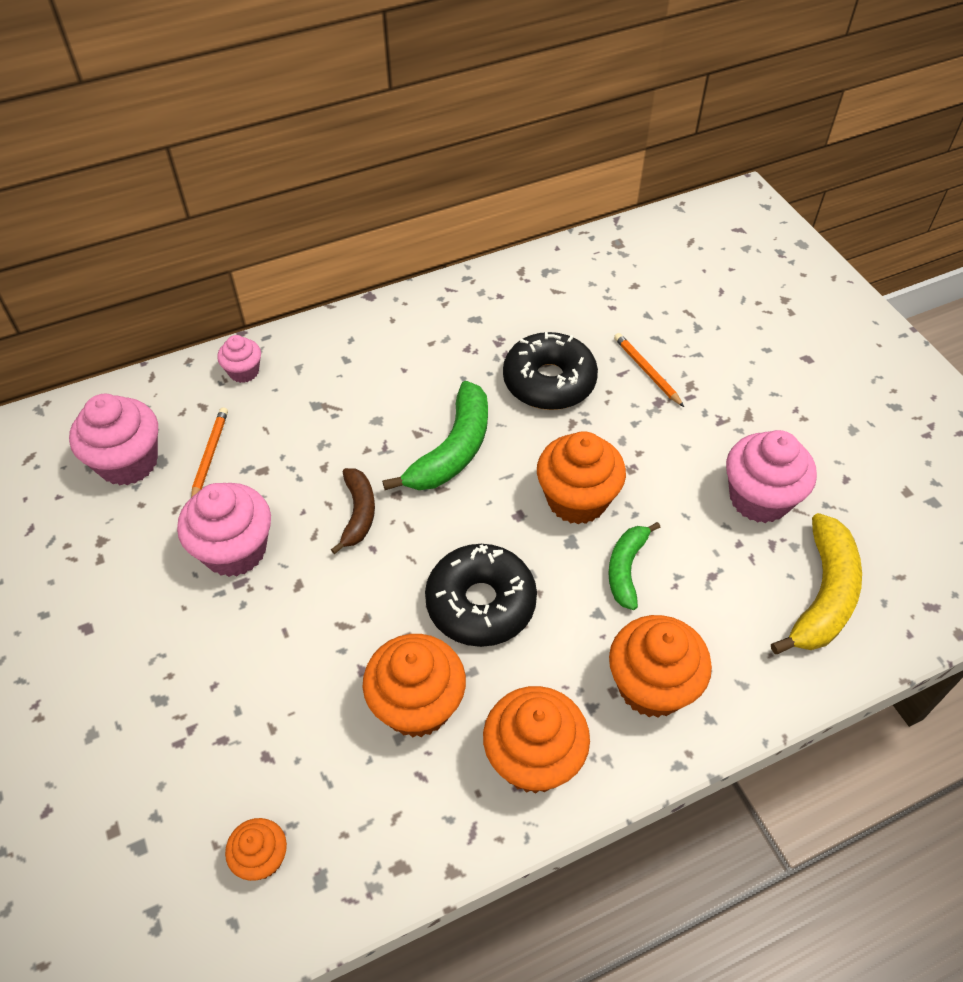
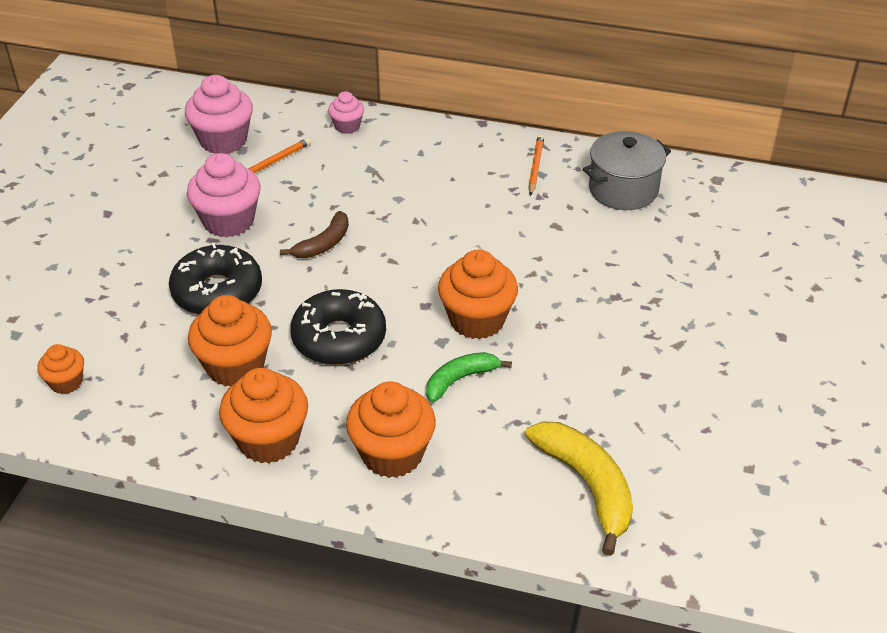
camera: 40 degrees right, 10 degrees down
(453, 450) = (427, 243): green banana -> none
(549, 381) = (547, 239): black donut -> black donut (217, 292)
(558, 295) = (623, 189): none -> grey pot
(646, 371) = (631, 272): orange pencil -> orange pencil (535, 166)
(759, 498) = (616, 399): pink cupcake -> none
(823, 595) = (587, 485): yellow banana -> yellow banana turned 90 degrees counterclockwise

